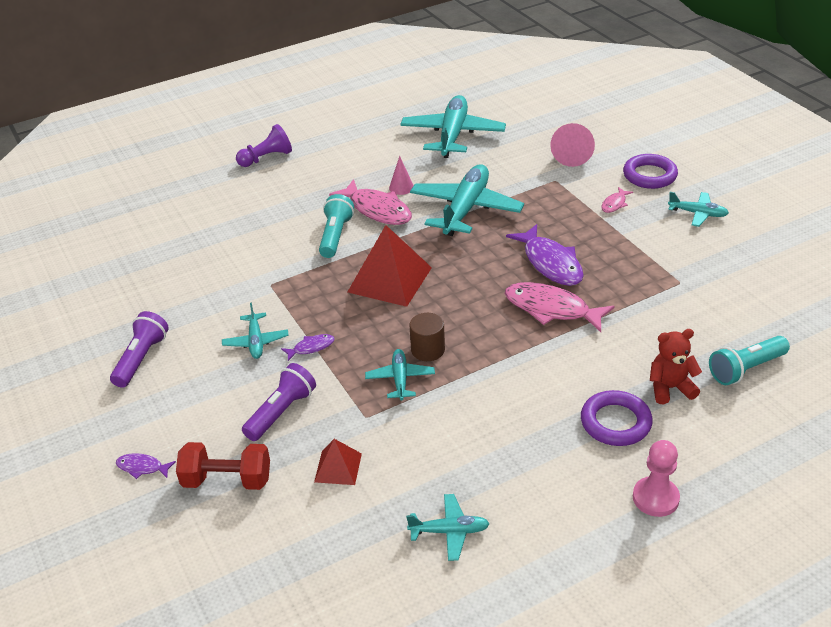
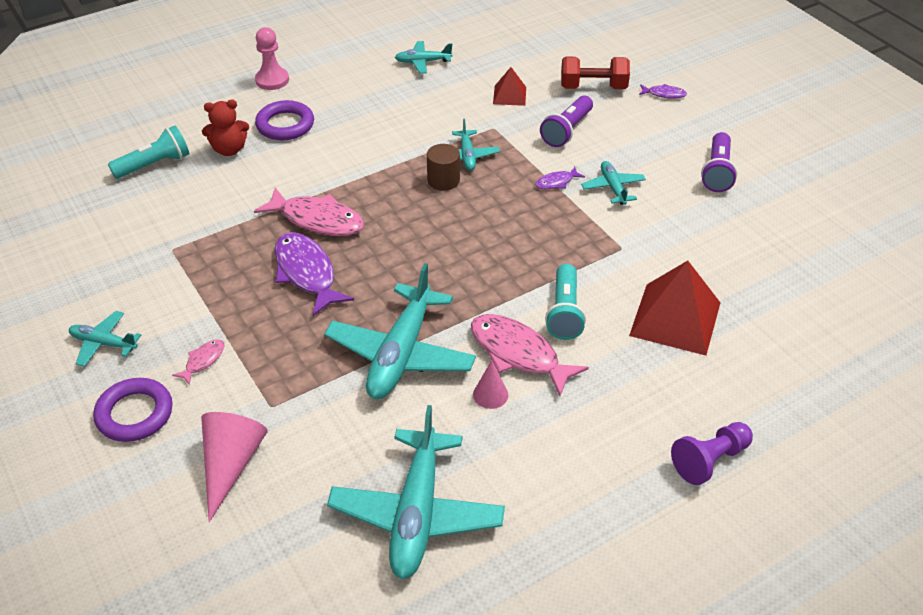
camera: 175 degrees right, 5 degrees up
(389, 279) = (489, 253): red pyramid -> red pyramid (675, 319)

